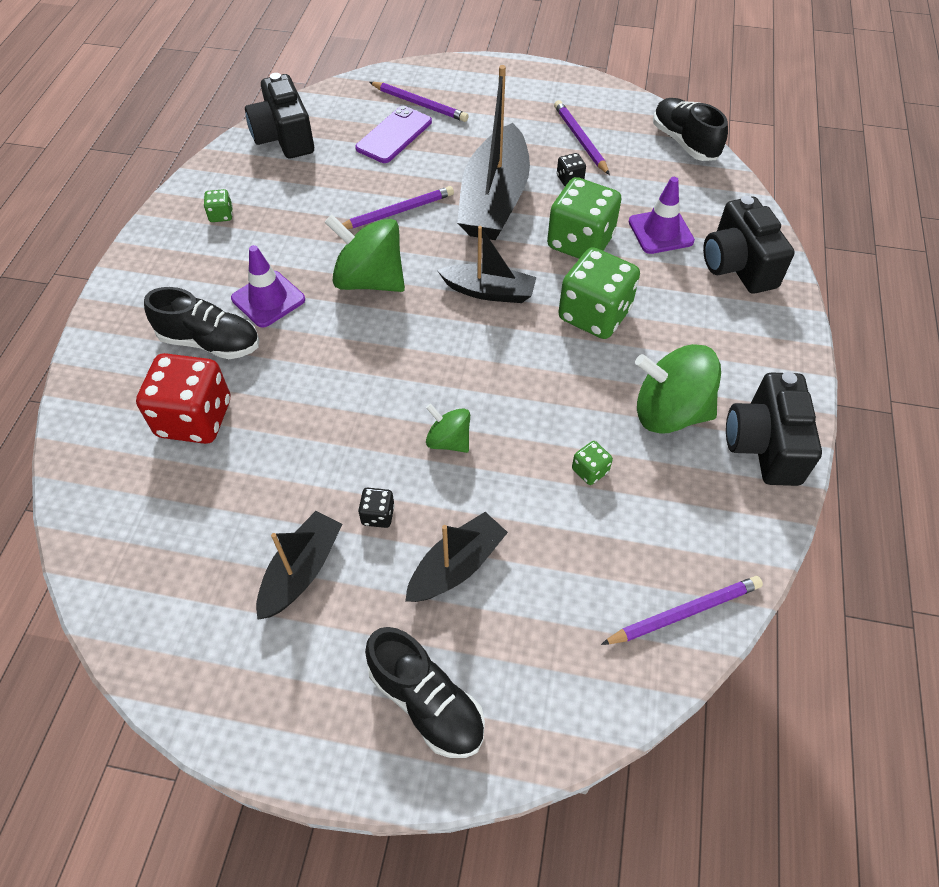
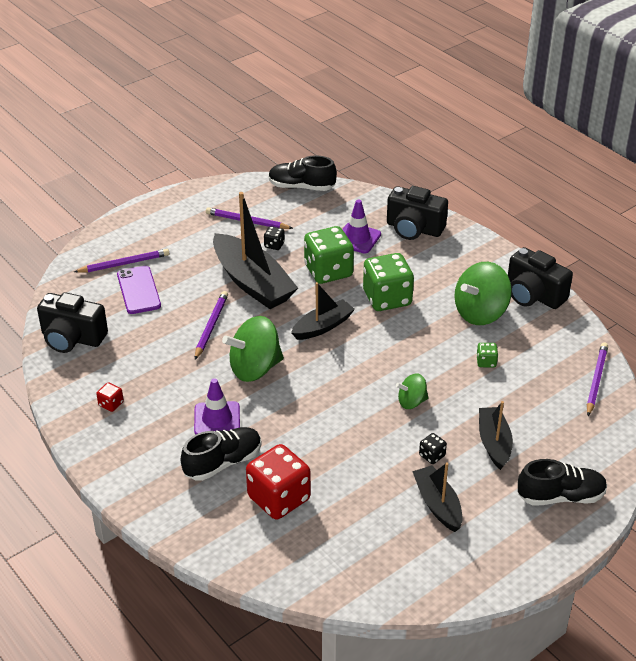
camera: 50 degrees left, 15 degrees down
(221, 215) = (111, 404): green dice -> red dice

